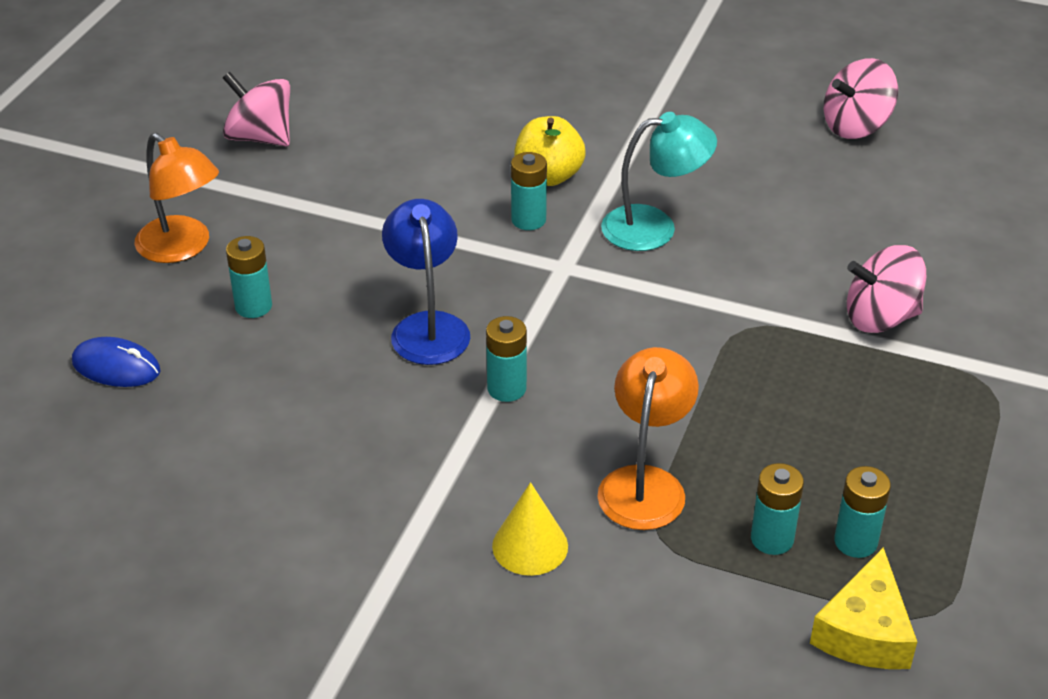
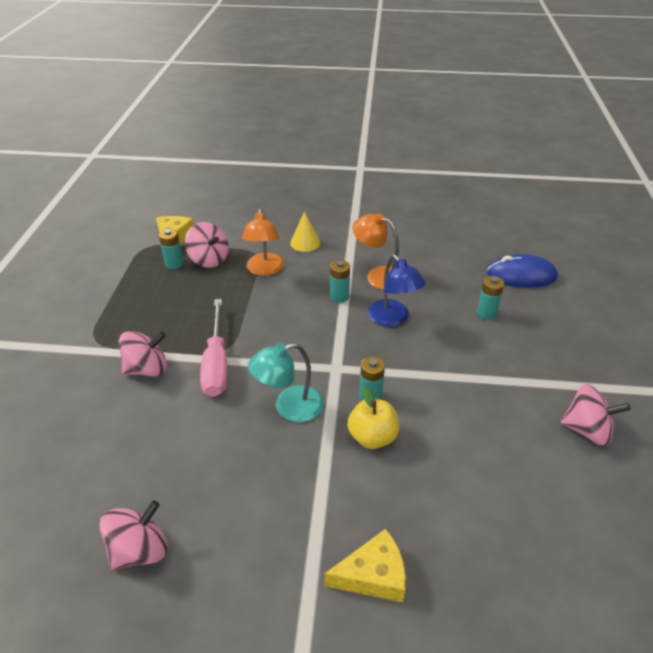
camera: 165 degrees right, 0 degrees up
(116, 367) = (521, 275): blue mouse -> blue mouse, size x1.55
(182, 248) = (552, 338): orange lamp -> orange lamp (378, 276)
(603, 72) = (373, 575): none -> yellow cheese
(762, 306) = (216, 363): none -> pink screwdriver
(772, 539) = (209, 259): turquoise battery -> pink spinning top

